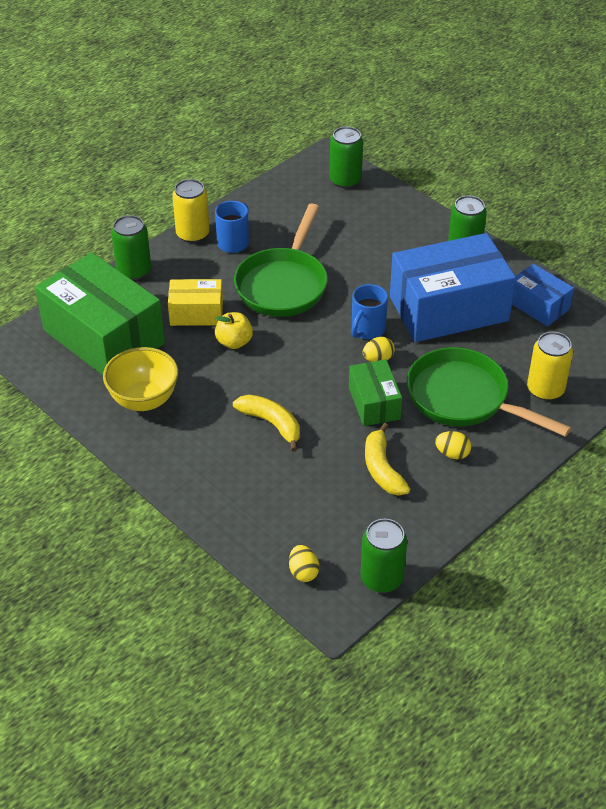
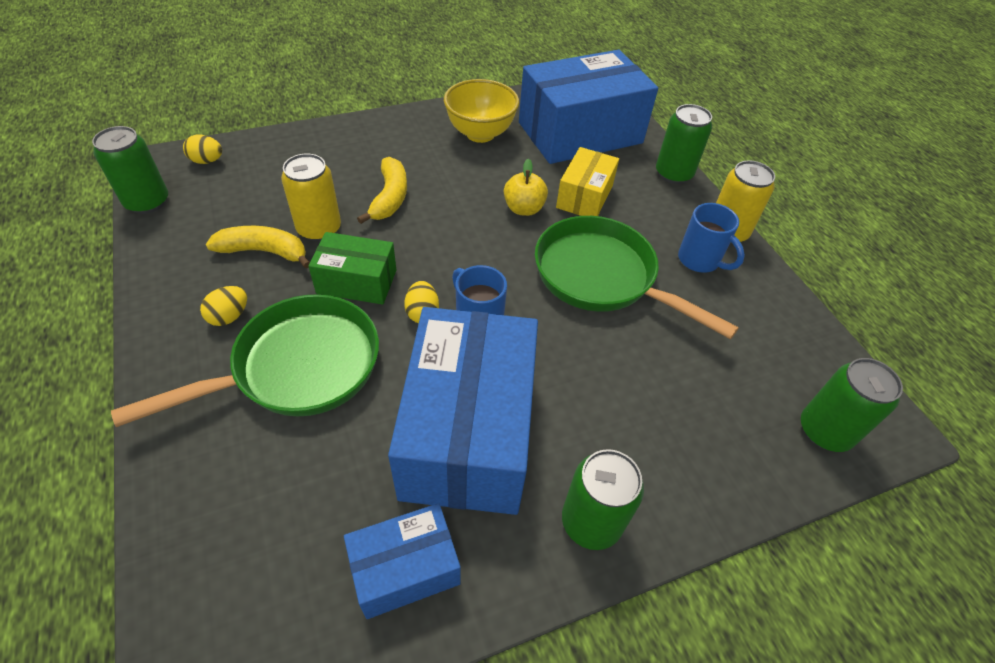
camera: 110 degrees right, 5 degrees up
(104, 337) = (580, 133): green box -> blue box
(271, 424) = (390, 197): yellow banana -> yellow banana turned 60 degrees counterclockwise
(545, 389) = (237, 473): yellow can -> yellow can (319, 229)

